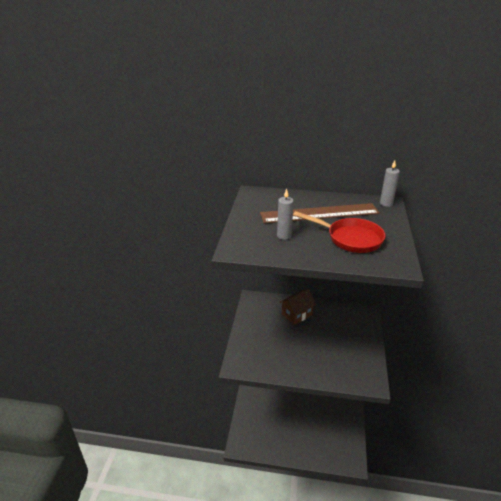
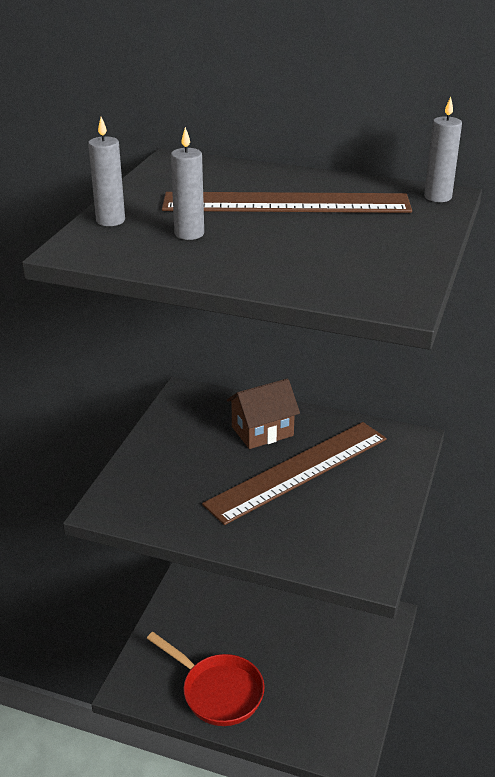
camera: 10 degrees right, 0 degrees up
(242, 231) = (110, 220): none -> grey candle
(321, 333) = (298, 470): none -> brown ruler
(350, 238) = (322, 249): red pan -> red pan (218, 691)

